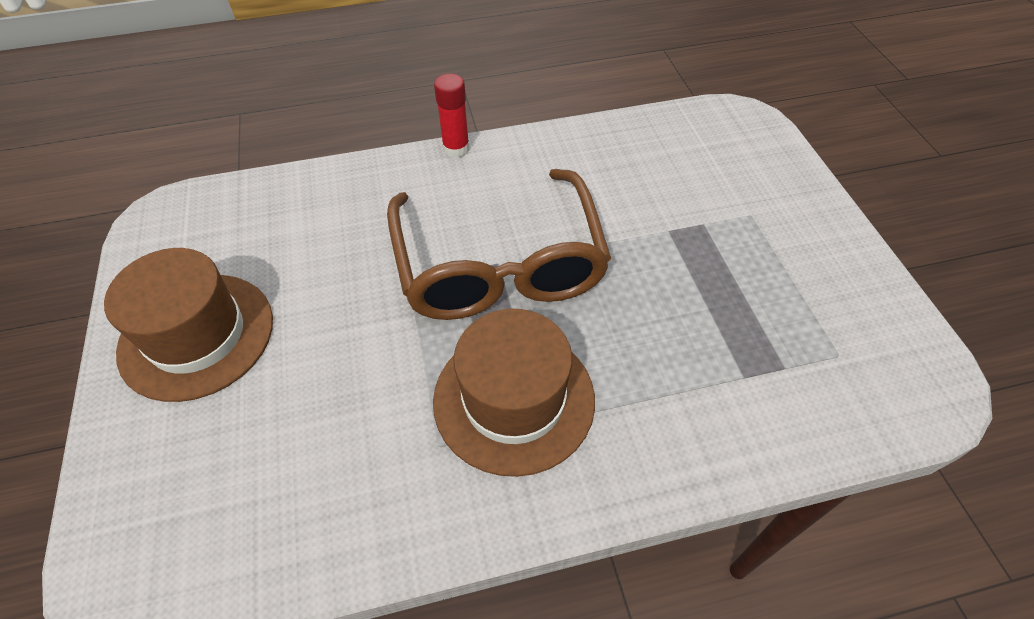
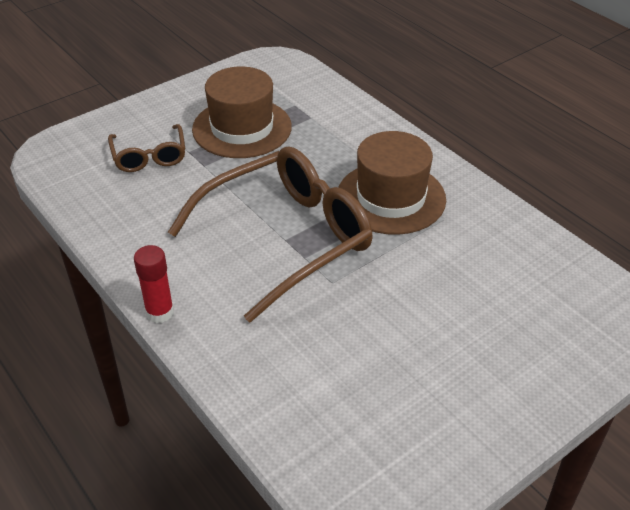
camera: 115 degrees left, 10 degrees down
(197, 335) = (468, 386): brown hat -> brown hat (242, 128)
(705, 189) = (149, 156): none -> brown glasses

